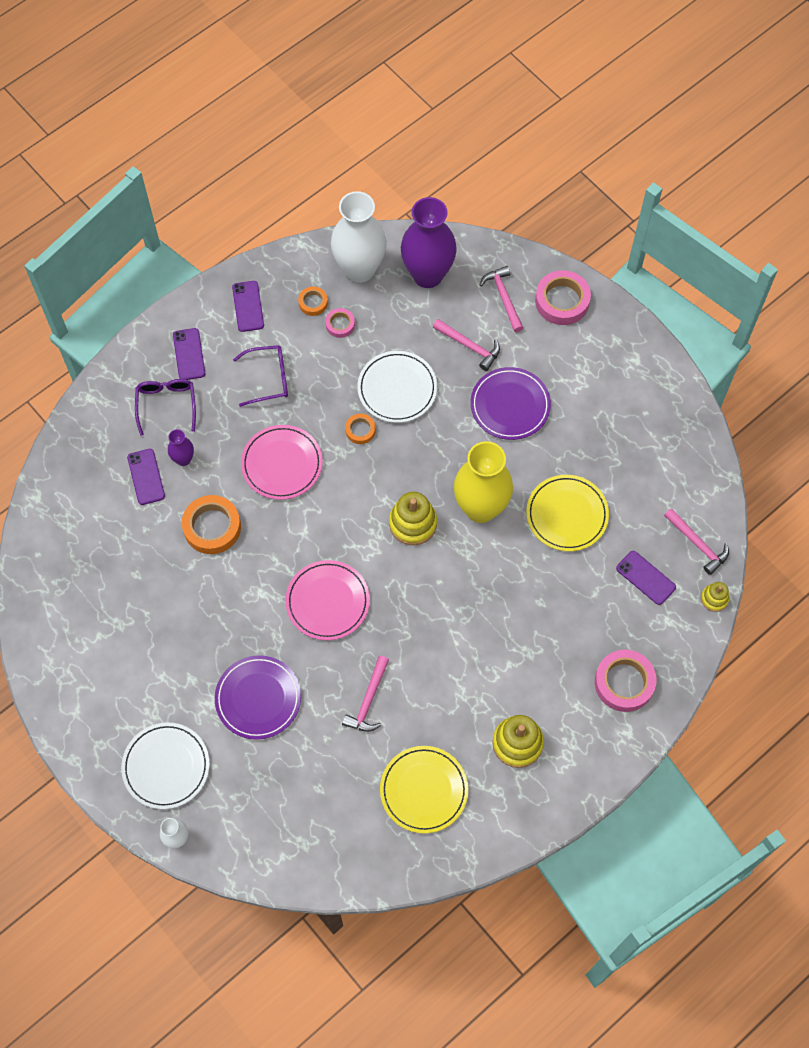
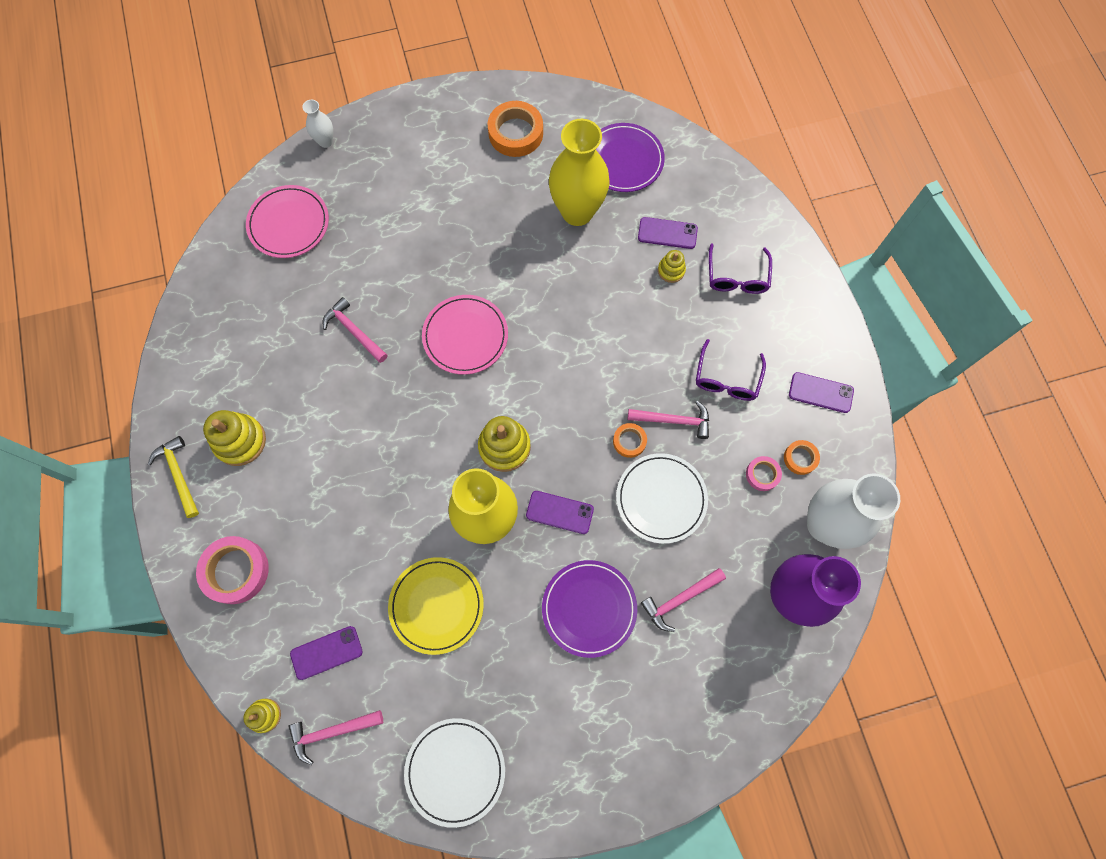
camera: 115 degrees right, 5 degrees up
(156, 562) = (577, 212): none -> yellow vase
(166, 404) = (737, 277): purple glasses -> purple glasses turned 75 degrees clockwise
(166, 766) = (389, 154): white plate -> white plate (455, 771)
(183, 459) = (671, 270): purple vase -> yellow stacking toy
(189, 354) = (785, 317): purple phone -> purple phone (559, 512)
(212, 527) = (589, 268): orange tape -> orange tape (515, 133)
(258, 698) = (407, 244): purple plate -> purple plate (624, 160)
(282, 464) = (626, 353): pink plate -> pink plate (289, 224)
(424, 790) = (248, 341): yellow plate -> none
(503, 297) = (726, 668): pink hammer -> pink hammer (674, 420)
(562, 301) = (695, 736): pink tape -> none
(573, 778) = (179, 474): none -> yellow hammer

